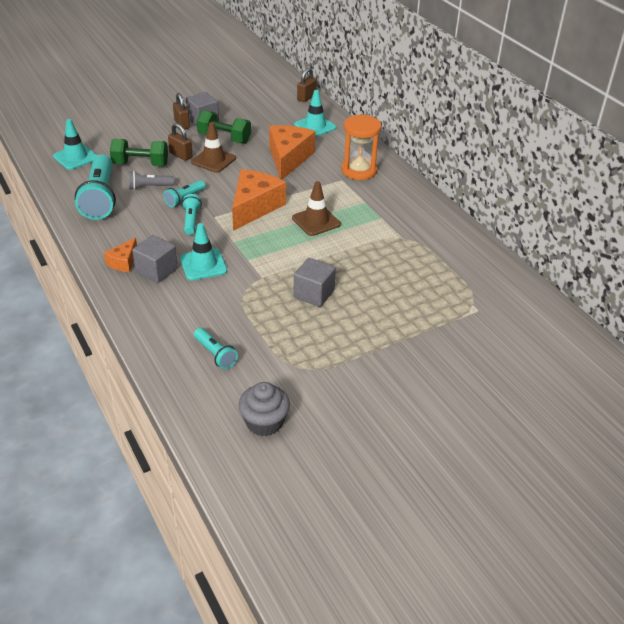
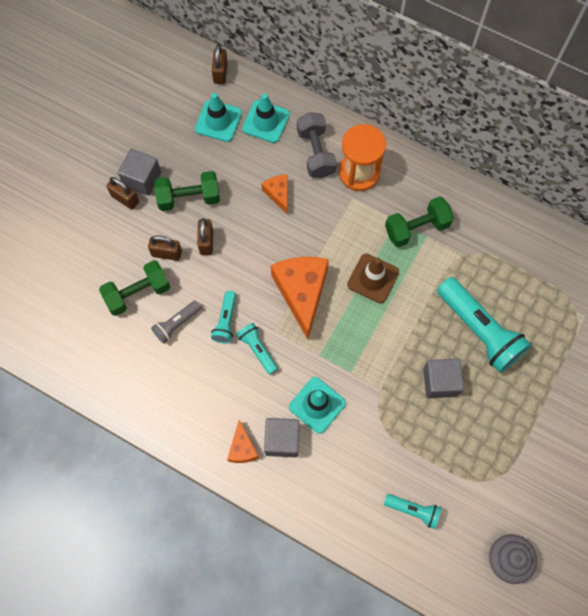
camera: 30 degrees left, 30 degrees up
(75, 157) = (60, 323): turquoise traffic cone -> turquoise traffic cone (218, 121)
(100, 198) = (142, 371): turquoise flashlight -> turquoise flashlight (479, 330)
(213, 160) = (206, 242): brown traffic cone -> brown padlock
(288, 158) = (278, 194): orange cheese -> orange cheese, size x0.51
(336, 151) = (316, 153): none -> grey dumbbell
(376, 211) = (416, 228): none -> green dumbbell

